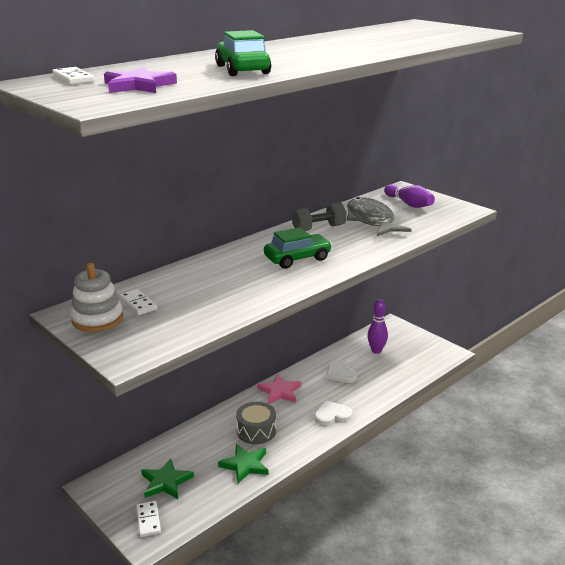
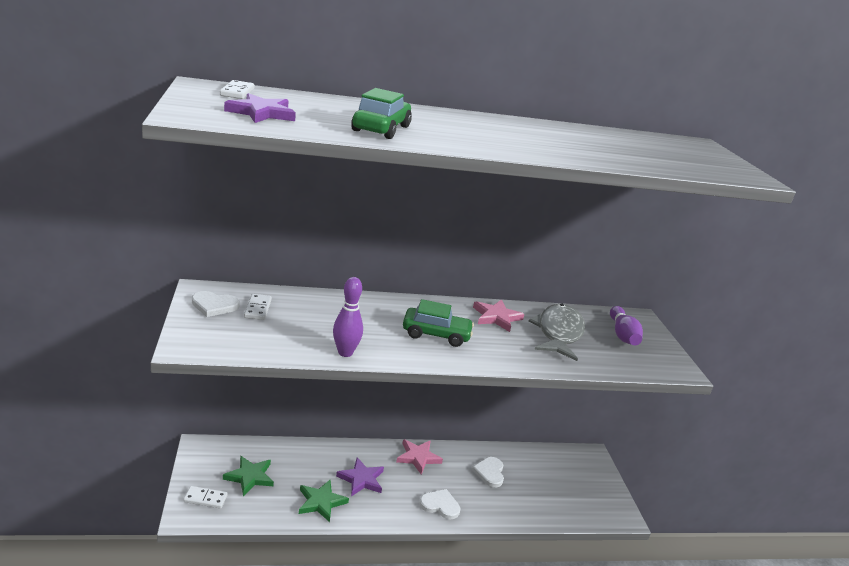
camera: 30 degrees right, 0 degrees up
(97, 319) = (214, 305): white stacking toy -> white heart
(148, 520) = (205, 498): white domino -> white domino turned 75 degrees clockwise
(256, 431) = (361, 479): grey drum -> purple star
(319, 229) = (496, 317): grey dumbbell -> pink star
(376, 350) = (548, 471): purple bowling pin -> purple bowling pin (345, 352)

